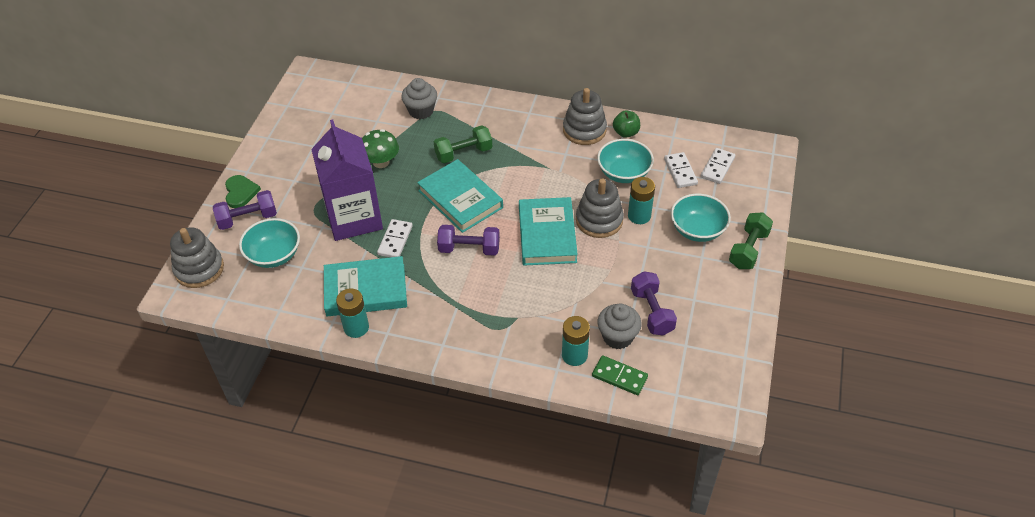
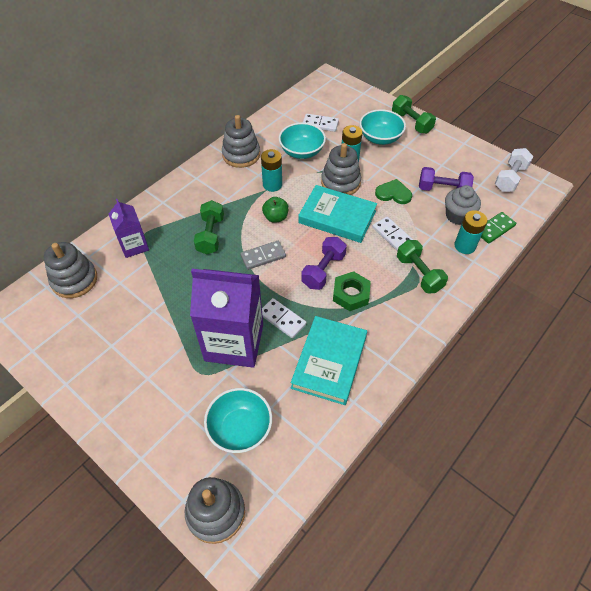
camera: 65 degrees left, 5 degrees up
(240, 192) = (128, 435): green heart -> green heart (393, 193)
(248, 219) = (173, 439): purple dumbbell -> none
(356, 327) = (370, 384): turquoise battery -> turquoise battery (272, 185)
(364, 94) = (74, 280): none -> grey stacking toy
(381, 162) = (177, 297): green mushroom -> none
(421, 111) = (134, 245): grey cupcake -> purple carton
(451, 279) = (351, 294): none -> green nut
(460, 199) = (263, 256): turquoise book -> grey domino
(509, 326) = (419, 274): none -> green dumbbell
(626, 133) = (261, 135): green apple -> green apple (276, 217)
(717, 167) = (328, 106): white domino -> white domino (392, 235)
(719, 373) = (510, 178): none -> white dumbbell

